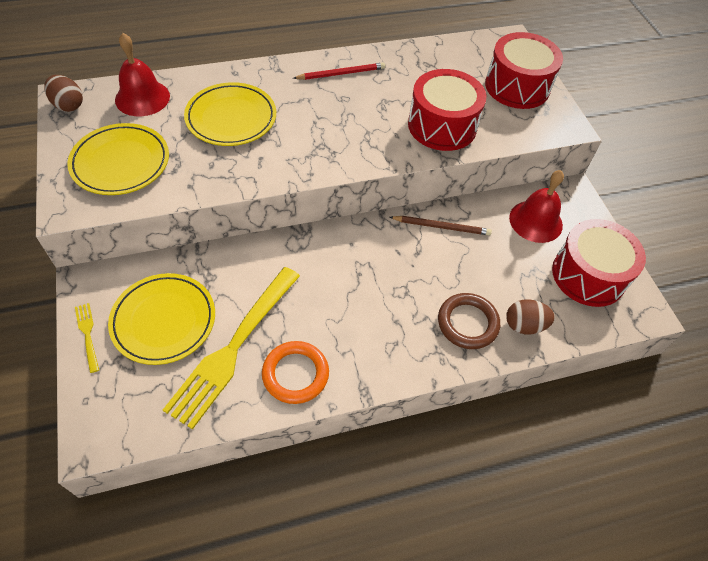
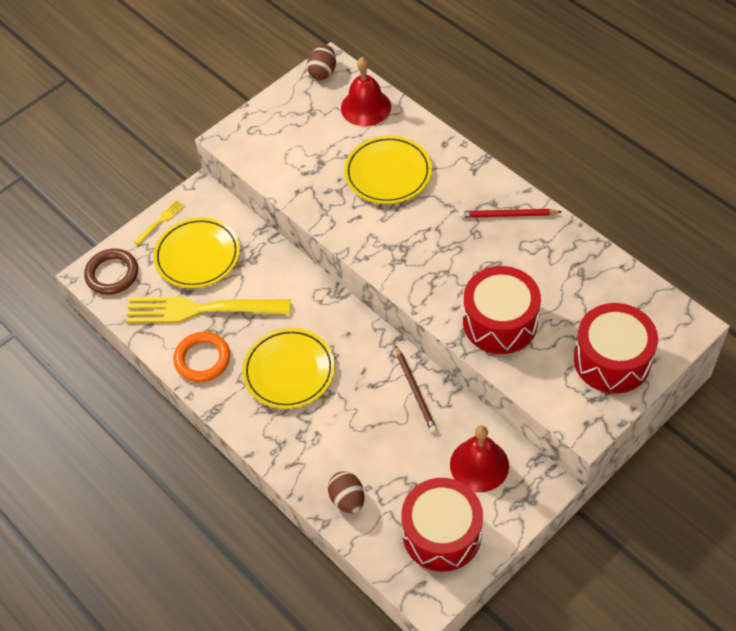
camera: 70 degrees right, 0 degrees up
(121, 163) = (289, 139): yellow plate -> yellow plate (289, 371)
(341, 73) = (507, 215): red pencil -> red pencil turned 135 degrees clockwise
(467, 323) = (322, 455): brown ring -> brown ring (112, 274)

